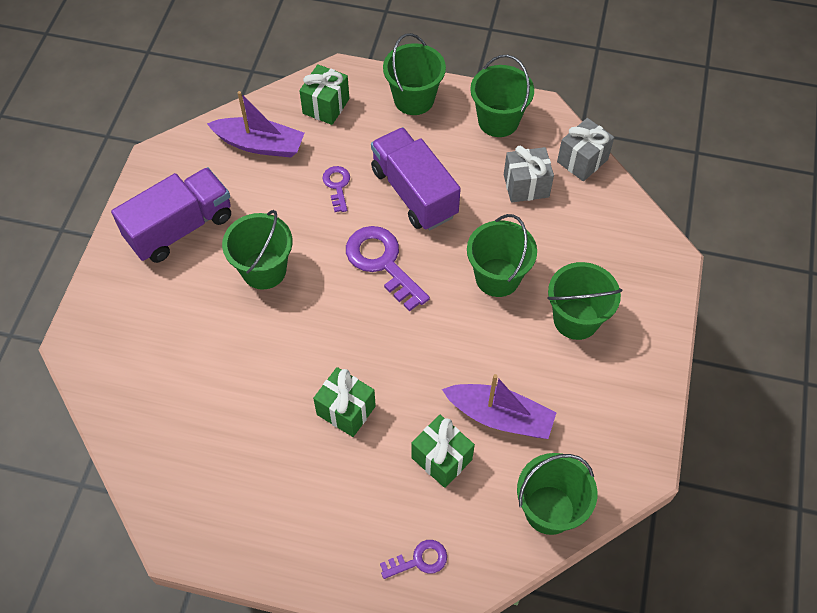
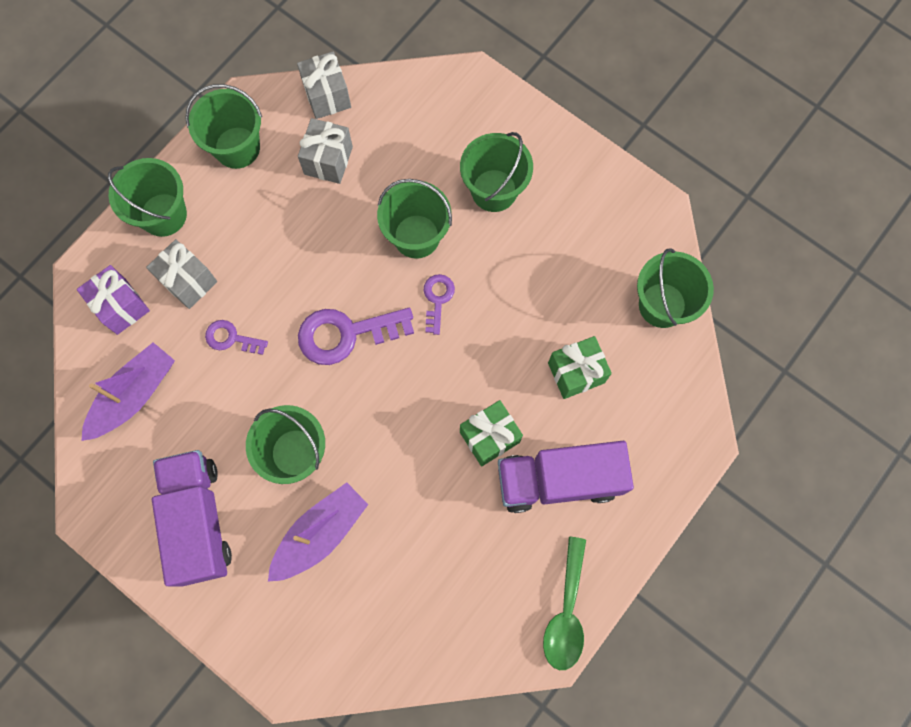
camera: 65 degrees left, 15 degrees up
(213, 541) = (566, 612): none -> green spoon
(326, 106) = (121, 306): green gift -> purple gift
(369, 138) = (188, 281): none -> grey gift
(414, 193) = (280, 267): purple truck -> purple truck (559, 480)
(419, 560) = (660, 434): purple key -> purple key (437, 299)
(500, 417) = (559, 303): purple boat -> purple boat (320, 534)

